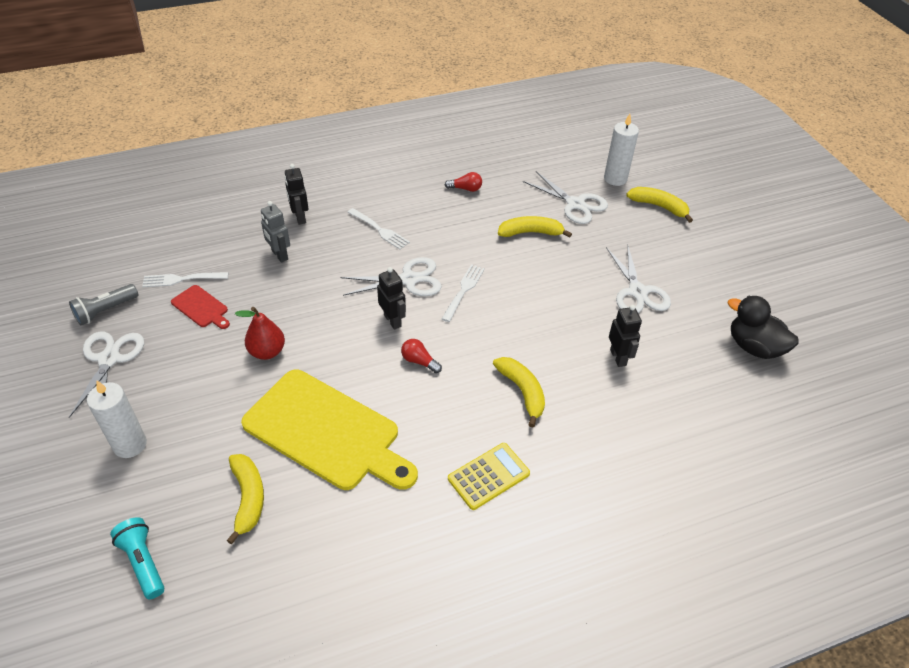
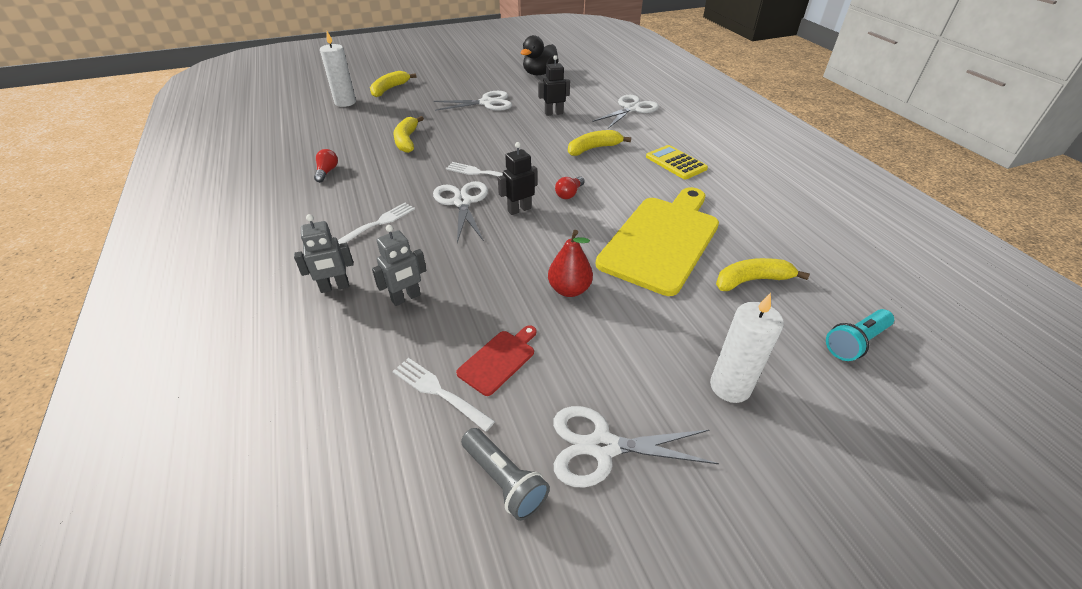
camera: 90 degrees left, 5 degrees down
(182, 279) = (439, 392): white fork -> white fork turned 135 degrees clockwise
(300, 218) = (335, 287): black robot -> grey robot
(575, 204) = (374, 120): white scissors -> white scissors (631, 109)

